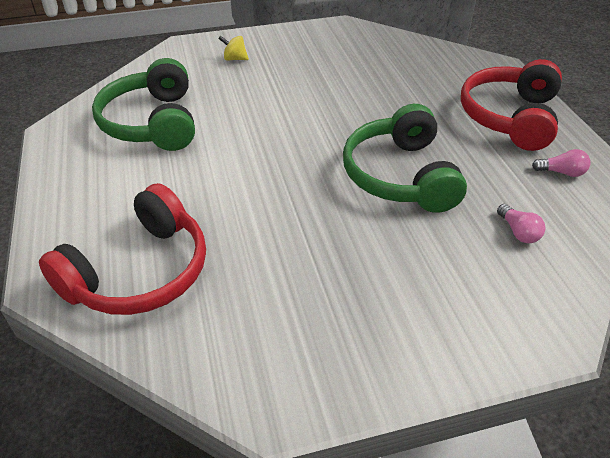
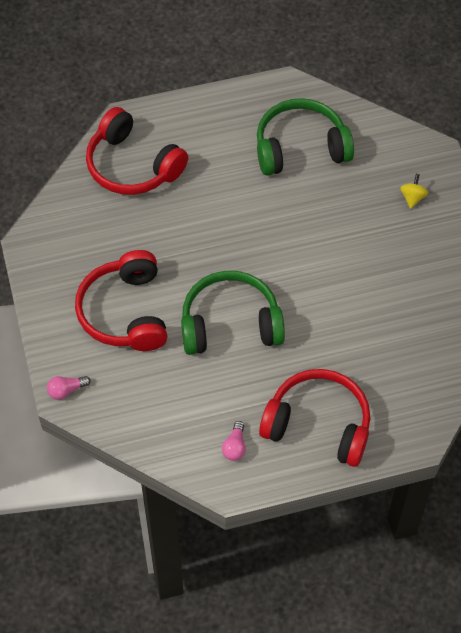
camera: 90 degrees right, 15 degrees up
(399, 273) = (125, 312): none -> red headphones
(518, 232) = (163, 396): pink light bulb -> pink light bulb (66, 390)

